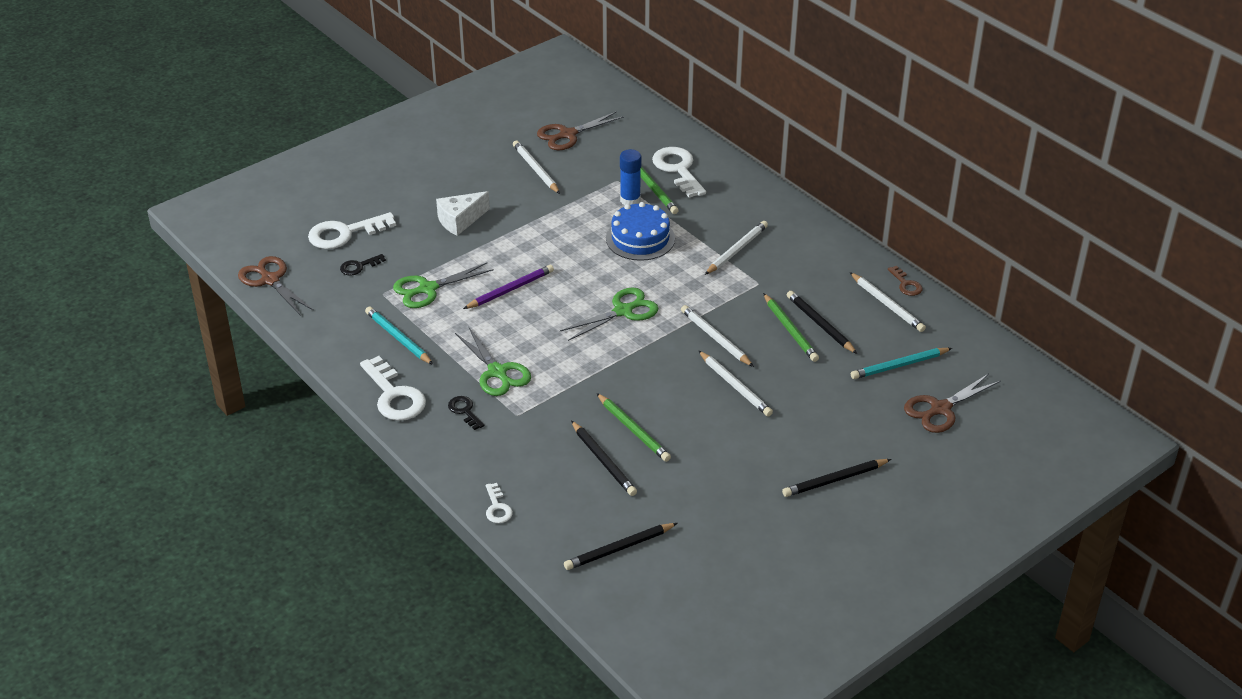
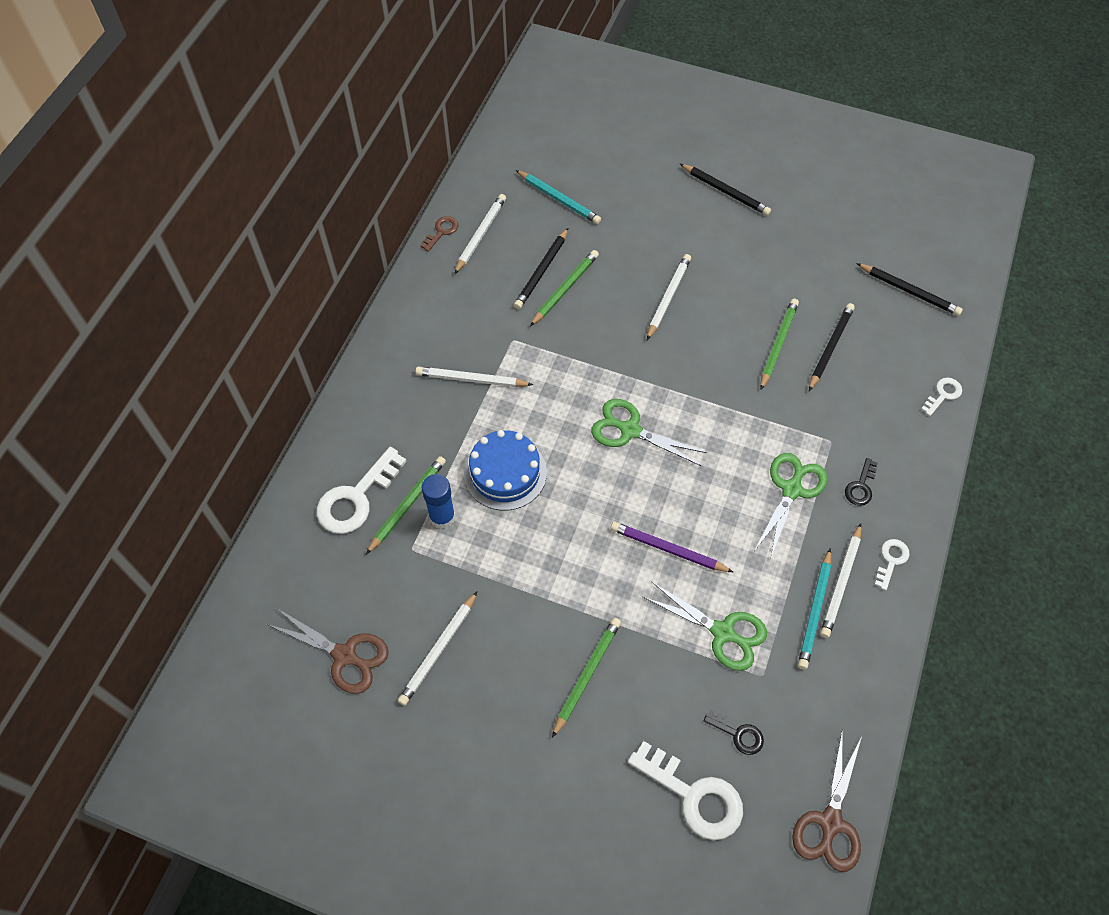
camera: 120 degrees left, 20 degrees up
(394, 396) = (891, 560): white key -> white key, size x0.52
(460, 220) = (587, 675): white cheese -> green pencil
(715, 338) = (616, 339): white pencil -> white pencil (841, 583)
(940, 409) = (594, 157): brown scissors -> none

